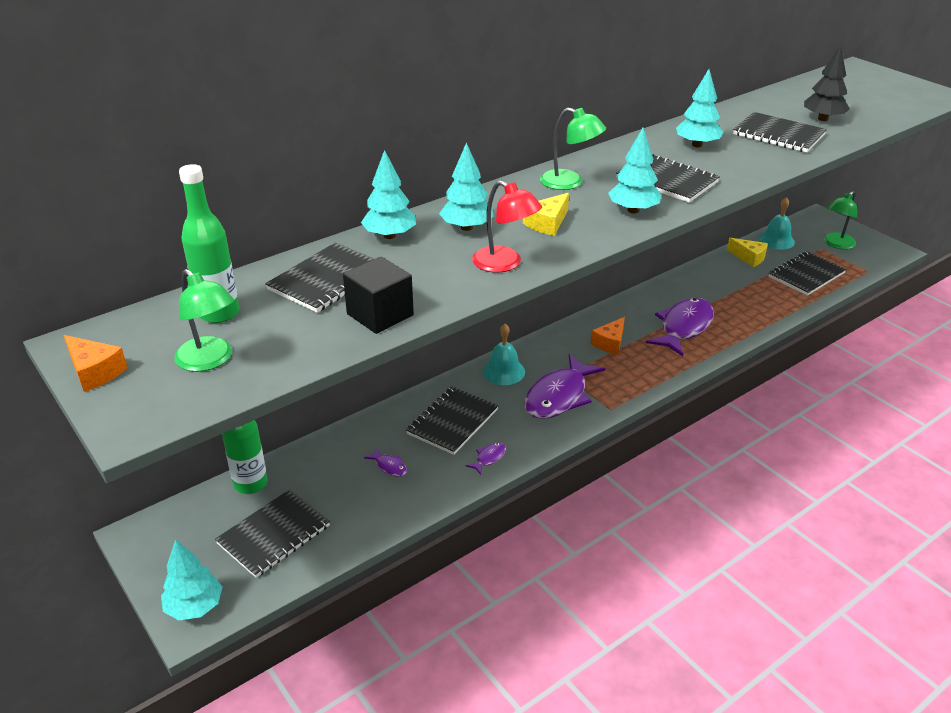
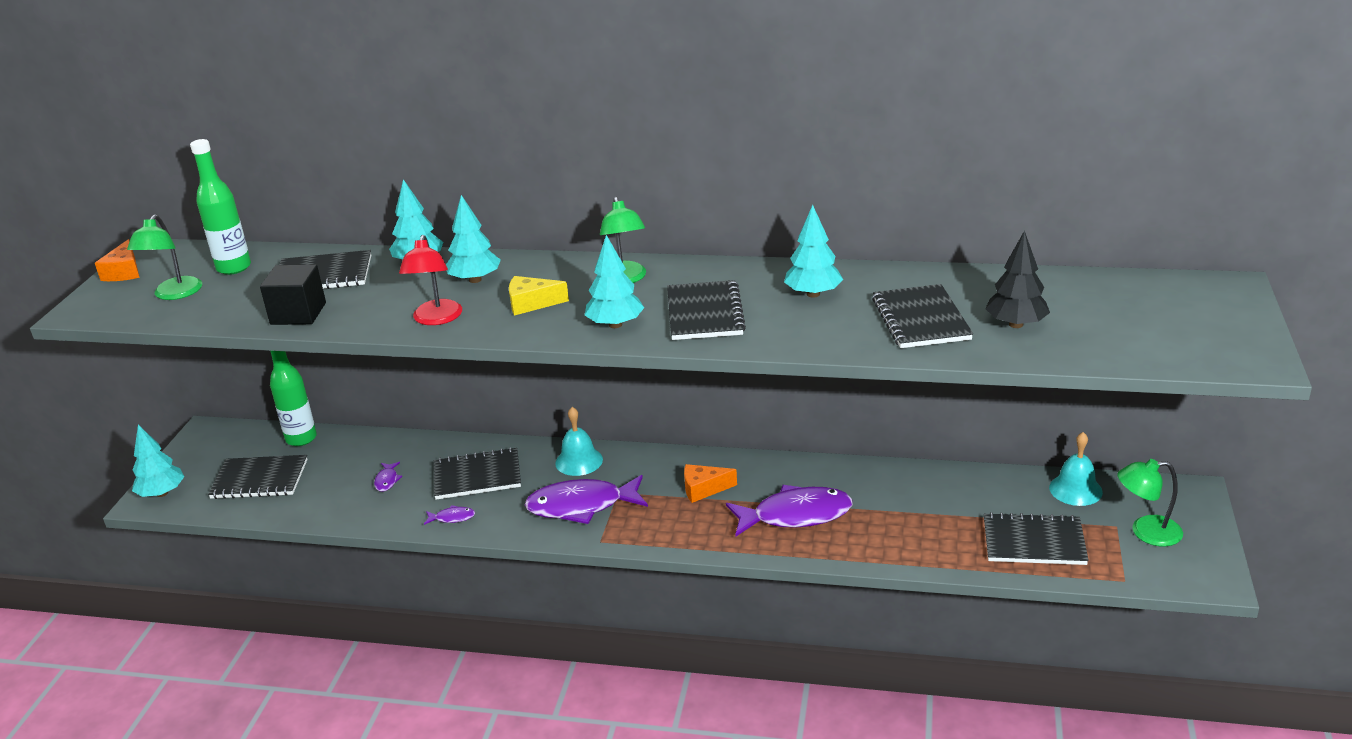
camera: 50 degrees right, 5 degrees down
(749, 257) = (1003, 490): yellow cheese -> none

